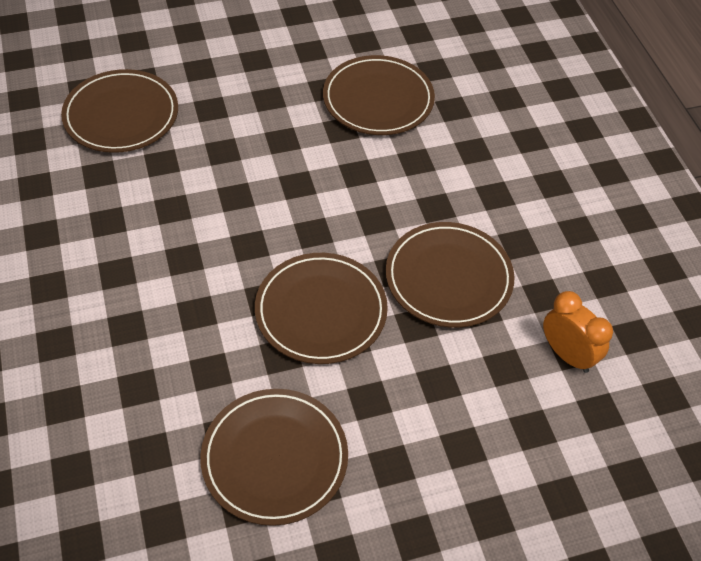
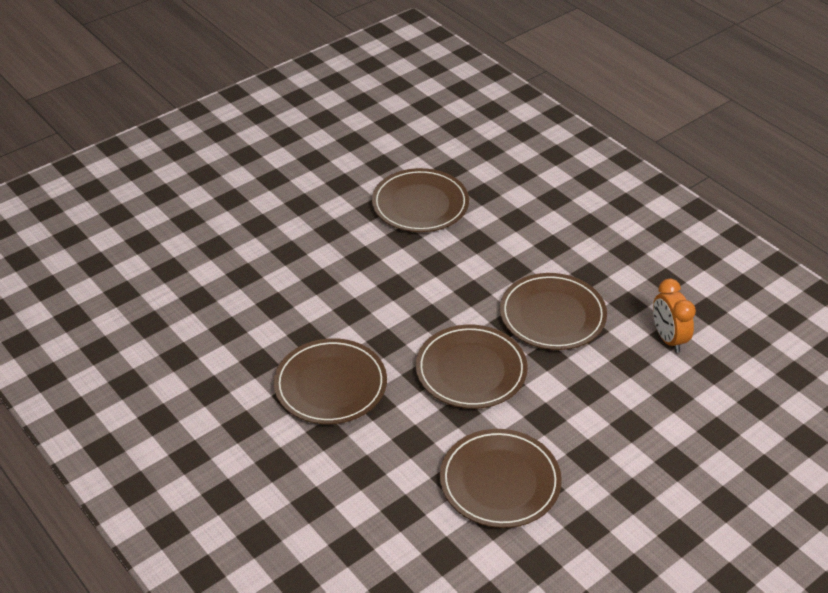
camera: 20 degrees left, 10 degrees down
(121, 115) = (216, 280): brown plate -> brown plate (330, 385)
(567, 354) = (668, 339): orange clock -> orange clock turned 135 degrees counterclockwise

